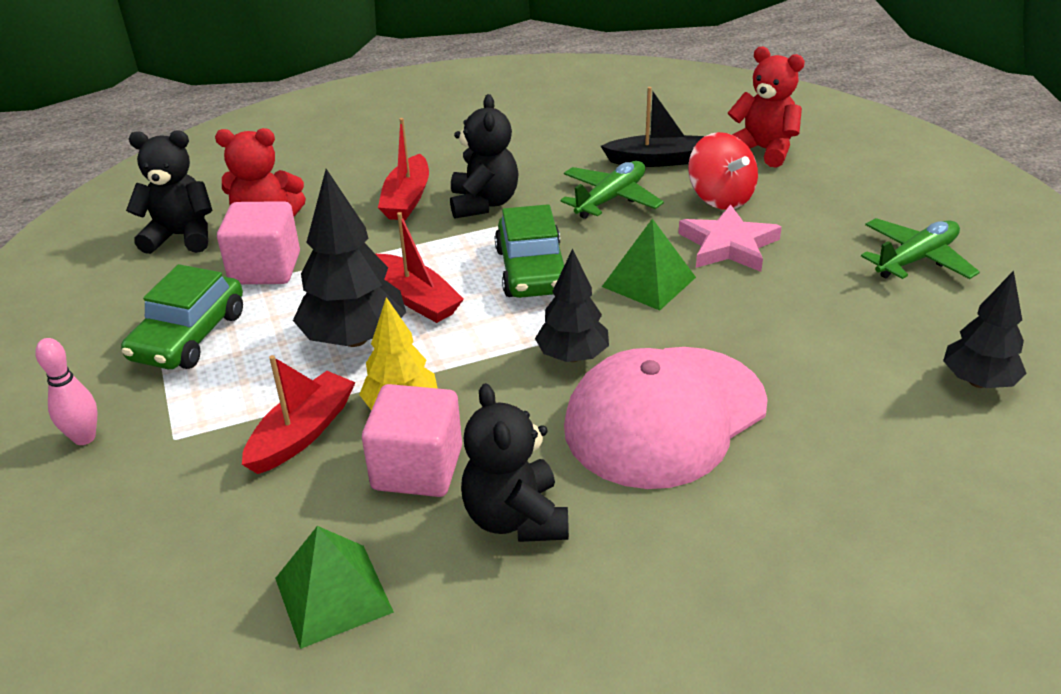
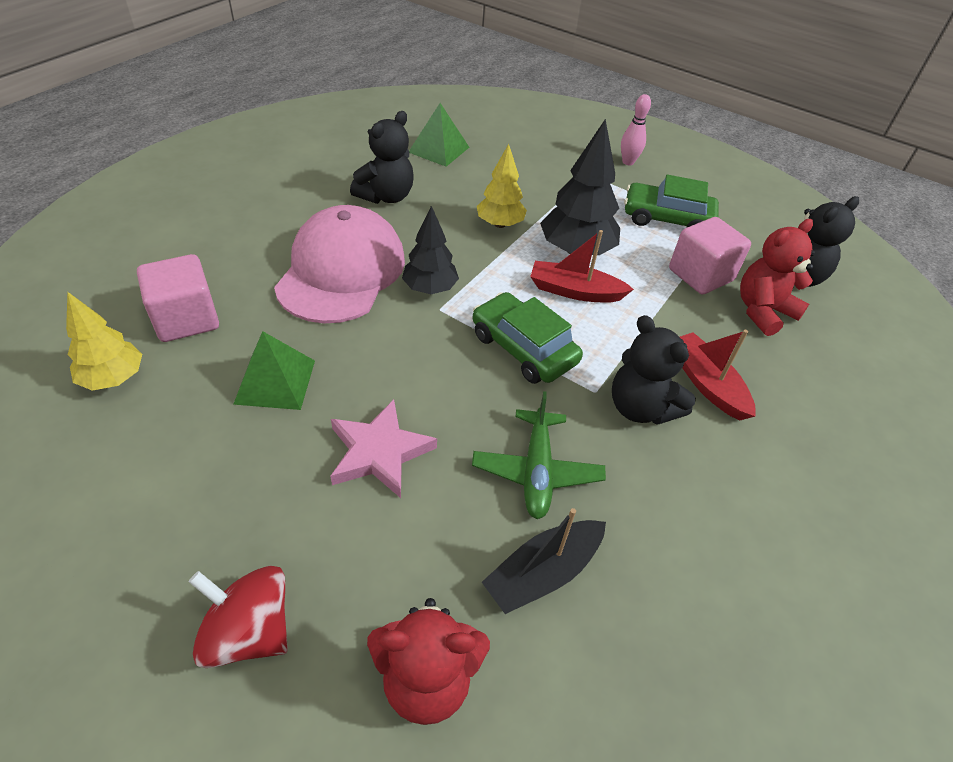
camera: 140 degrees right, 10 degrees up
(189, 336) = (667, 218): green car -> green car turned 60 degrees counterclockwise
(302, 433) = (533, 196): red boat -> none
(417, 468) = (456, 200): pink cube -> pink cube (186, 319)
(516, 518) = (386, 196): black teddy bear -> black teddy bear turned 90 degrees clockwise
(648, 281) = (424, 375): green pyramid -> green pyramid (275, 381)
(720, 198) = (427, 529): red spinning top -> red spinning top (249, 631)
(916, 259) = (175, 517): green plane -> none
(978, 382) = (113, 378): black tree -> yellow tree

